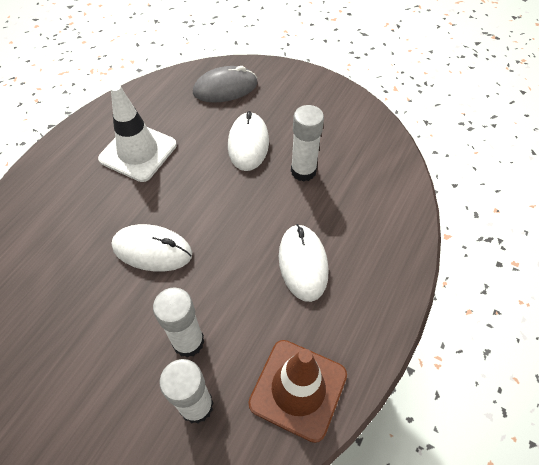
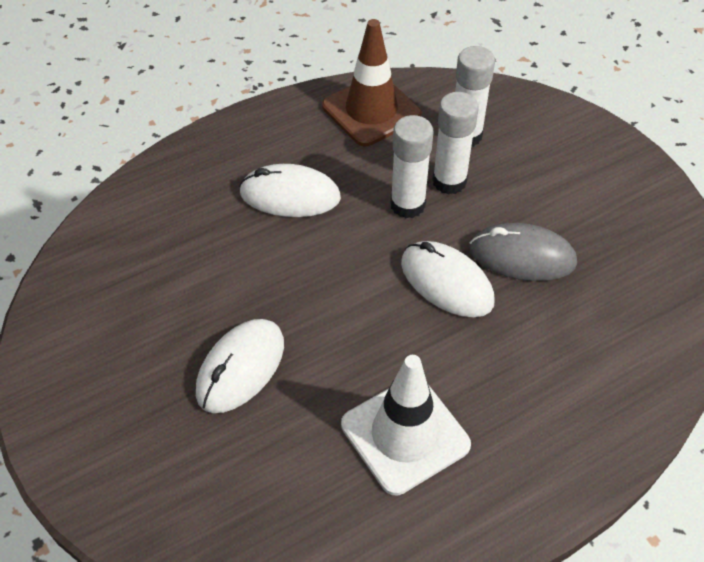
camera: 150 degrees left, 5 degrees down
(225, 88) = (200, 495): grey mouse -> grey mouse (522, 256)
(303, 171) = (202, 293): white glue stick -> white glue stick (407, 205)
(303, 263) = (290, 195): white mouse -> white mouse turned 75 degrees clockwise

